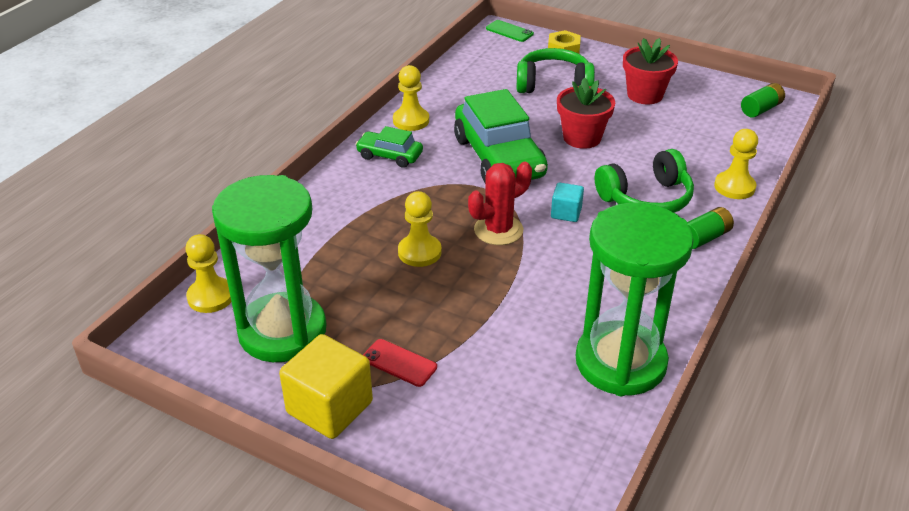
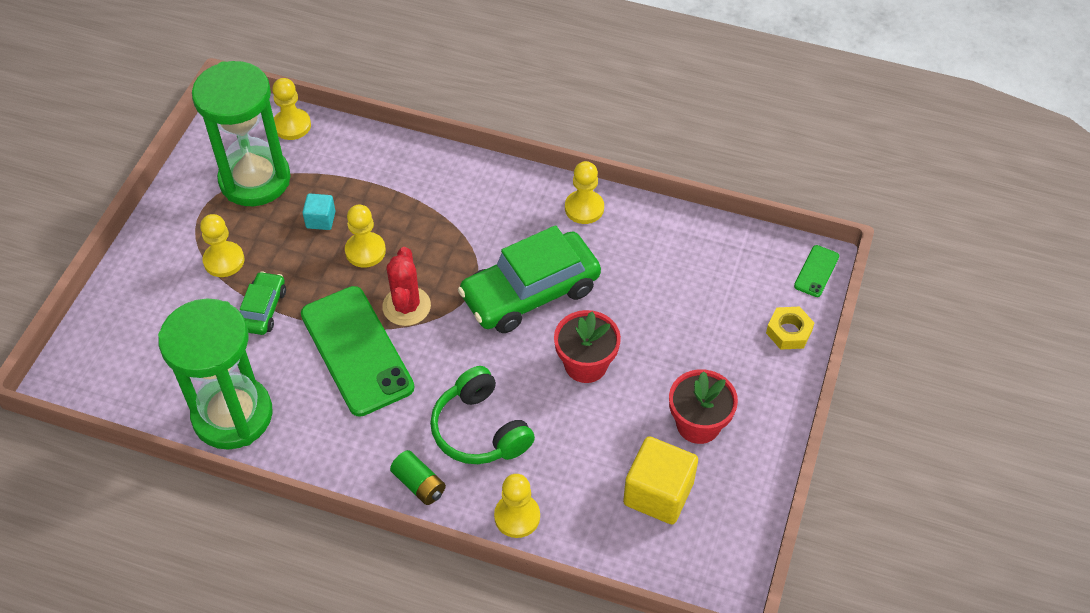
camera: 80 degrees right, 15 degrees up
(329, 407) = (175, 226): yellow cube -> yellow cube (658, 493)
(389, 156) = (515, 202): green car -> green car (263, 309)
(399, 363) = (224, 260): red phone -> yellow pawn
(498, 230) = (406, 306): red cactus -> red cactus turned 45 degrees clockwise
(547, 266) = (356, 351): none -> green phone
(553, 84) = (696, 328): green headphones -> none
(566, 213) = (443, 359): turquoise cube -> turquoise cube (320, 220)
(761, 109) = (697, 555): green battery -> none

